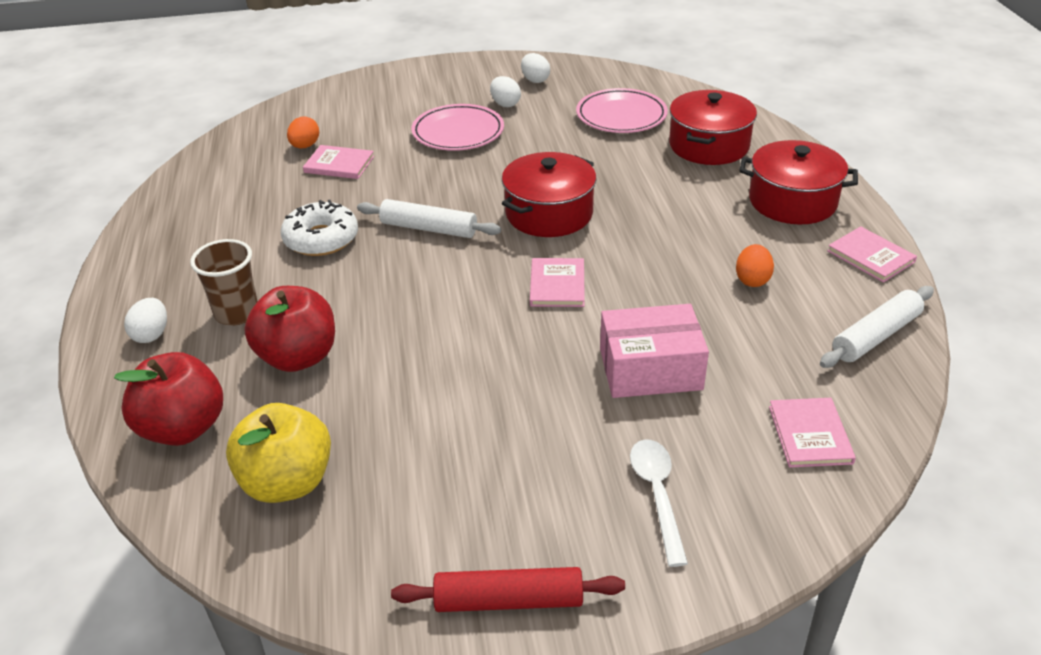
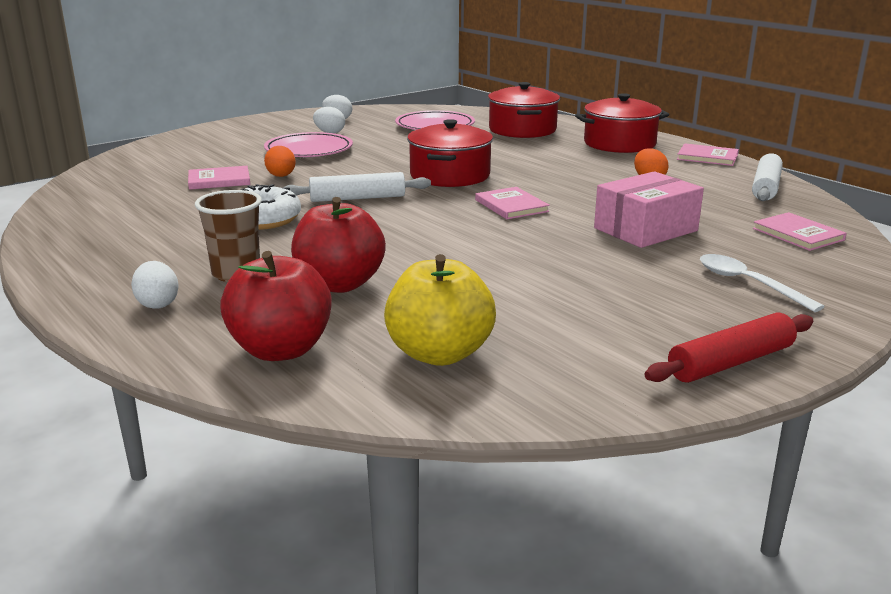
camera: 30 degrees left, 15 degrees down
(305, 146) = (168, 176): orange egg -> orange egg (281, 176)

